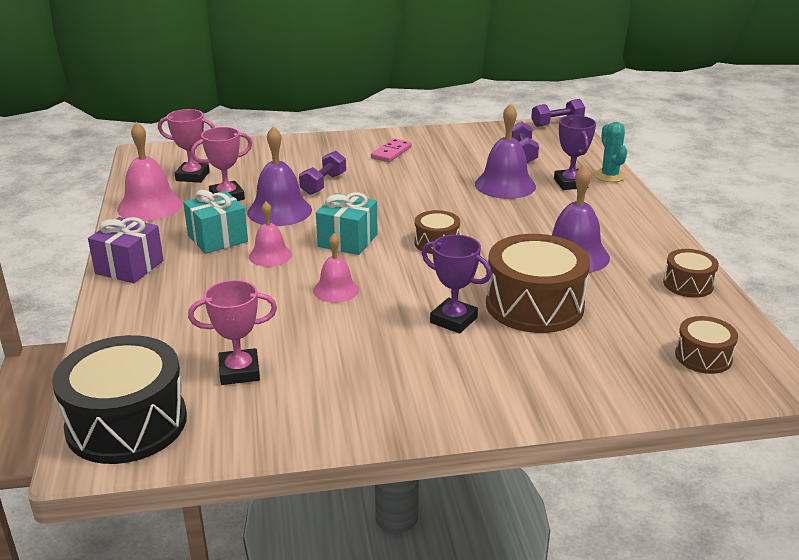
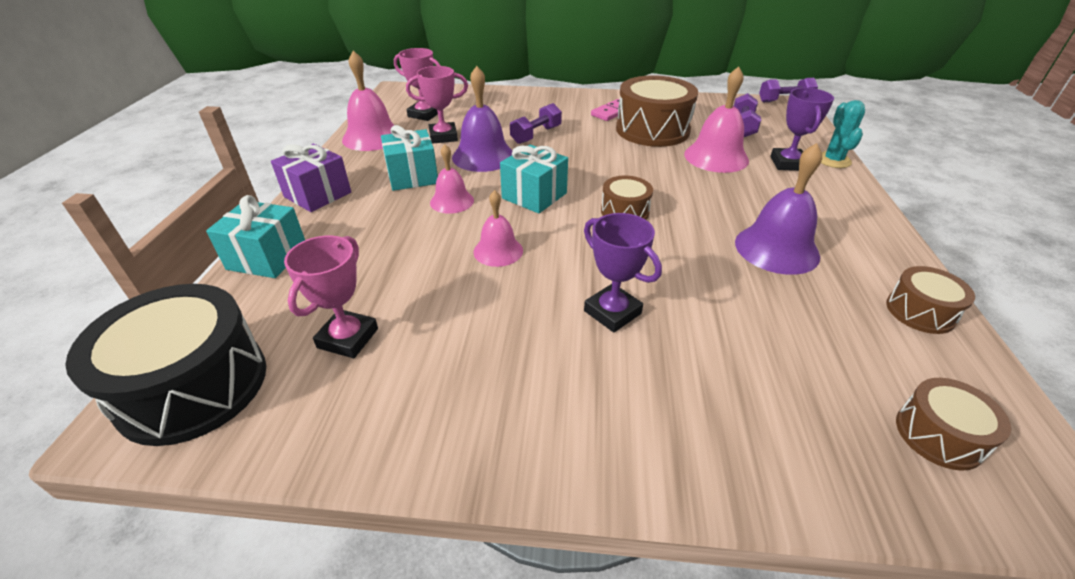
camera: 15 degrees right, 10 degrees up
(119, 325) = (267, 257): none -> turquoise gift
(239, 371) = (348, 338): pink trophy -> pink trophy turned 75 degrees counterclockwise
(505, 185) = (716, 157): purple bell -> pink bell
(534, 305) = (715, 308): brown drum -> brown drum (652, 130)

